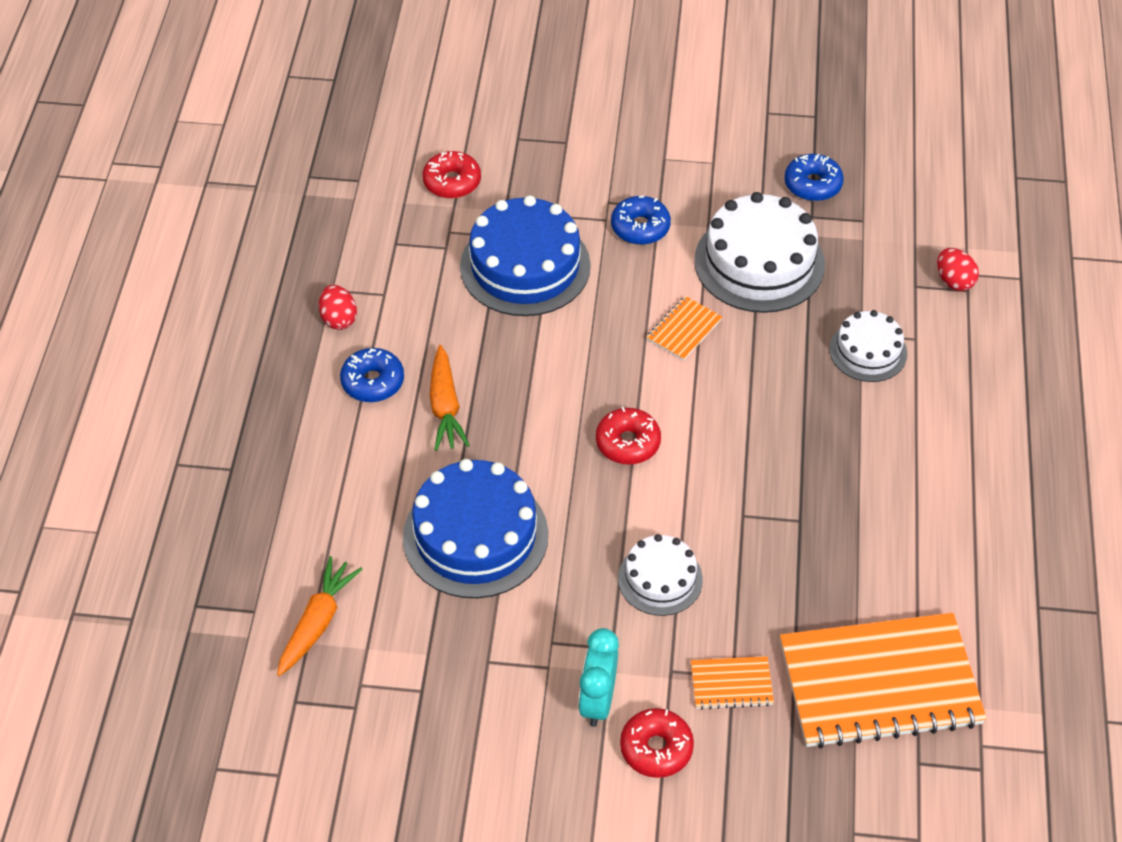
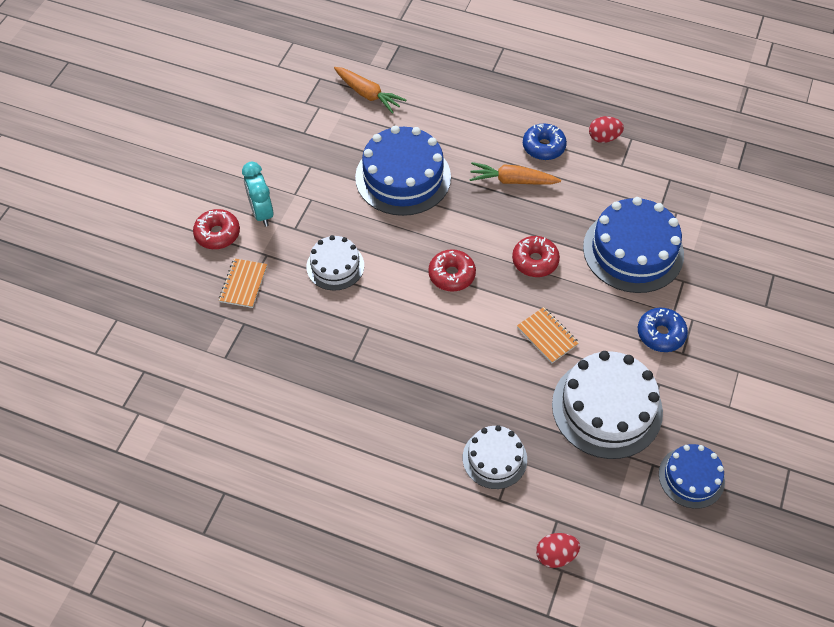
camera: 105 degrees right, 5 degrees up
(452, 182) = (729, 223): red donut -> red donut (535, 261)
(597, 701) = (261, 213): turquoise clock -> turquoise clock turned 135 degrees counterclockwise
(812, 185) = (691, 477): blue donut -> blue cake
(879, 683) = (208, 368): orange notebook -> none

